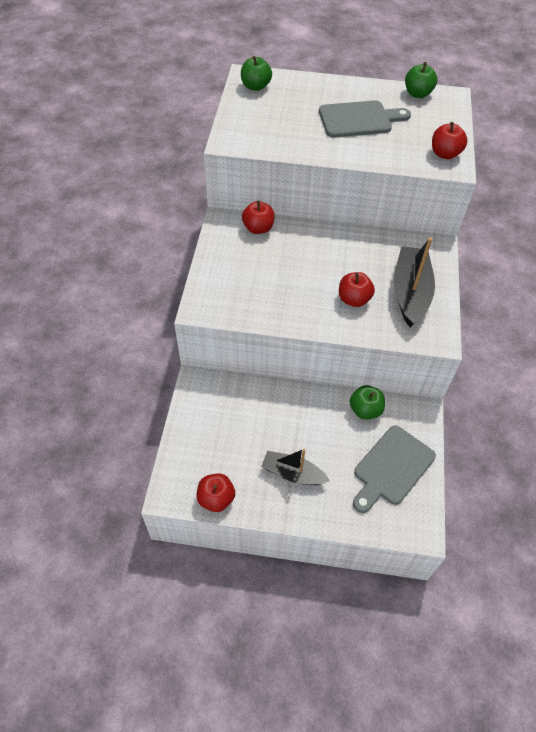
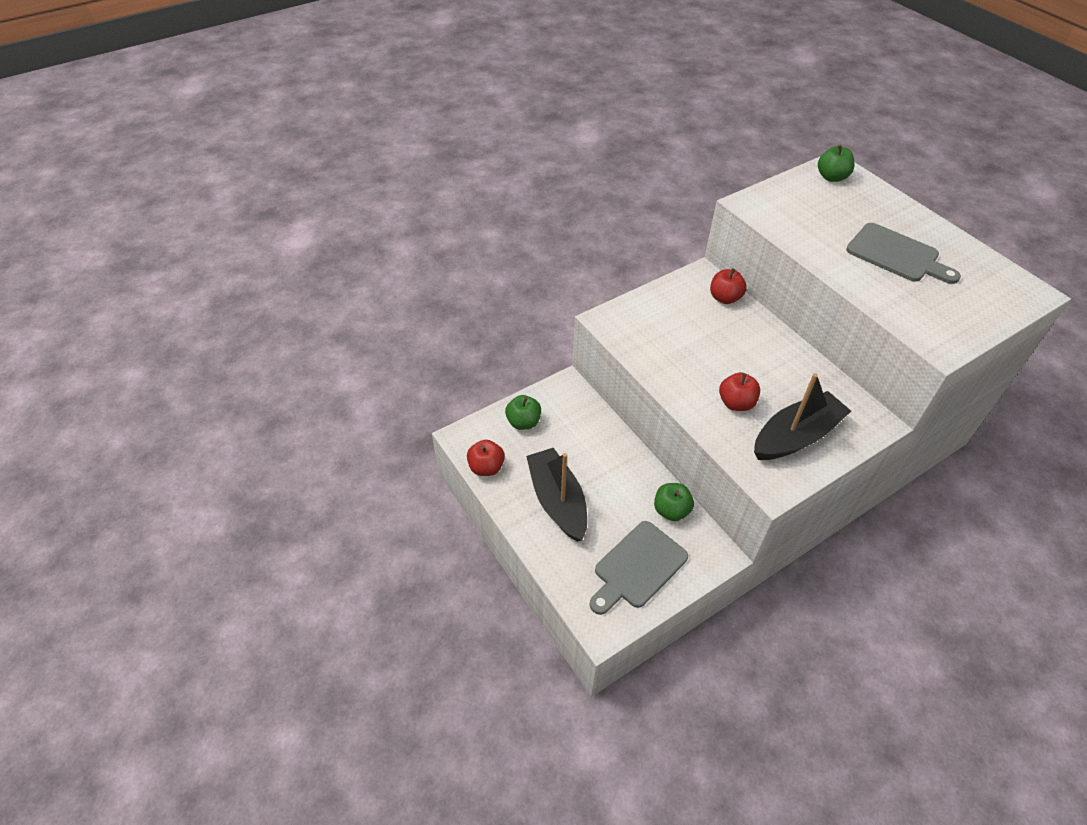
camera: 50 degrees right, 5 degrees down
(293, 474) = (557, 501): black boat -> black boat, size x1.54
(391, 468) = (637, 567): grey cutting board -> grey cutting board turned 45 degrees counterclockwise
(417, 94) = (995, 270): green apple -> green apple (523, 422)
(445, 154) = (948, 332): red apple -> none

